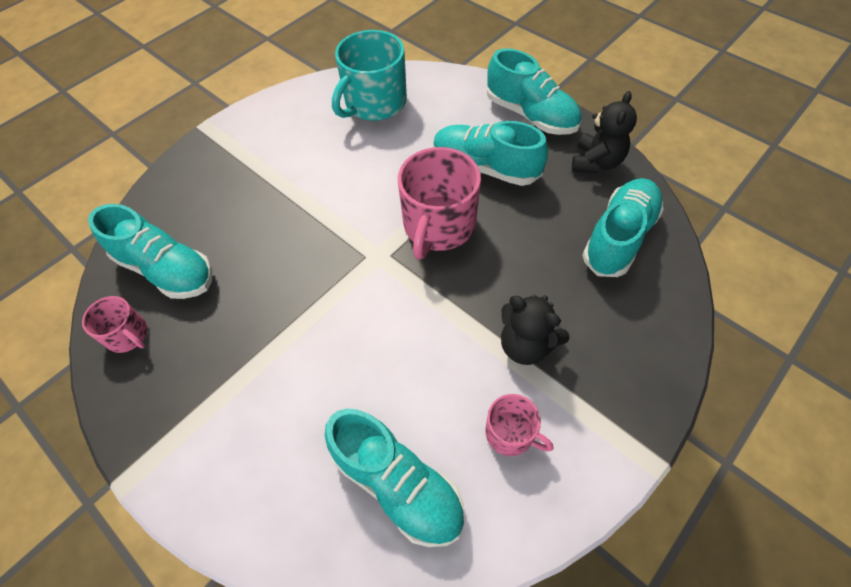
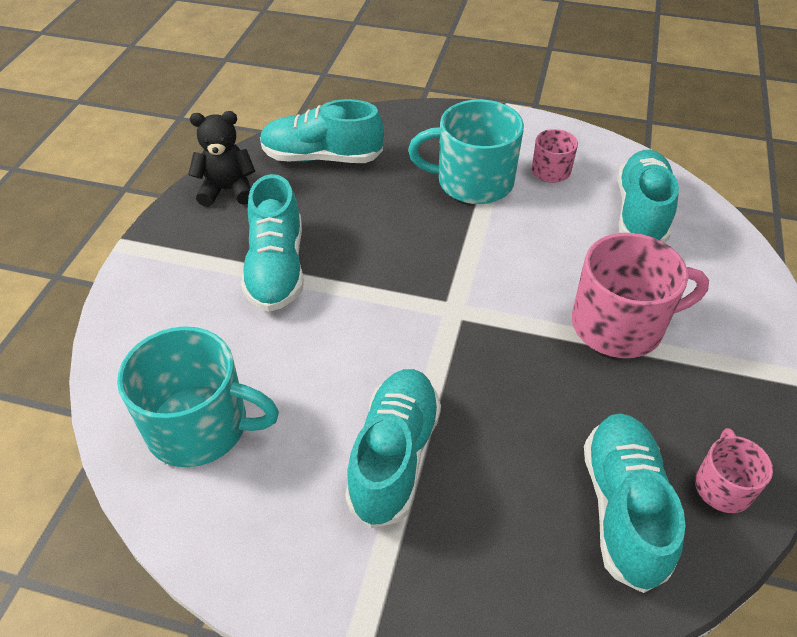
camera: 120 degrees left, 10 degrees down
(438, 226) = (383, 277): pink mug -> pink mug (620, 325)
(526, 345) = (472, 182): black teddy bear -> turquoise mug
(531, 115) = (167, 256): turquoise shoe -> turquoise shoe (394, 456)

